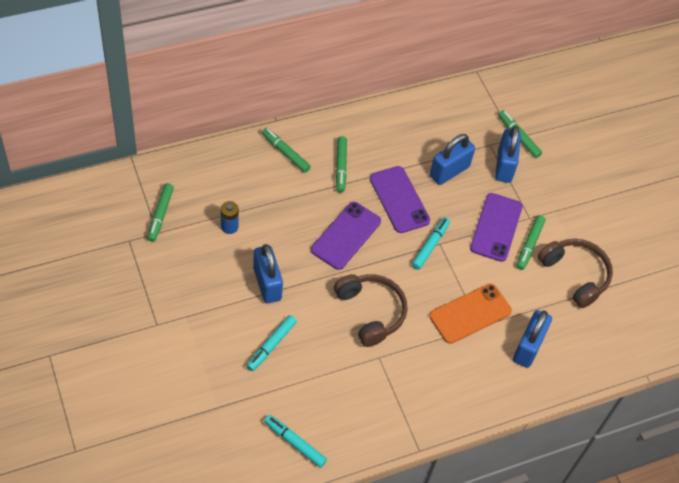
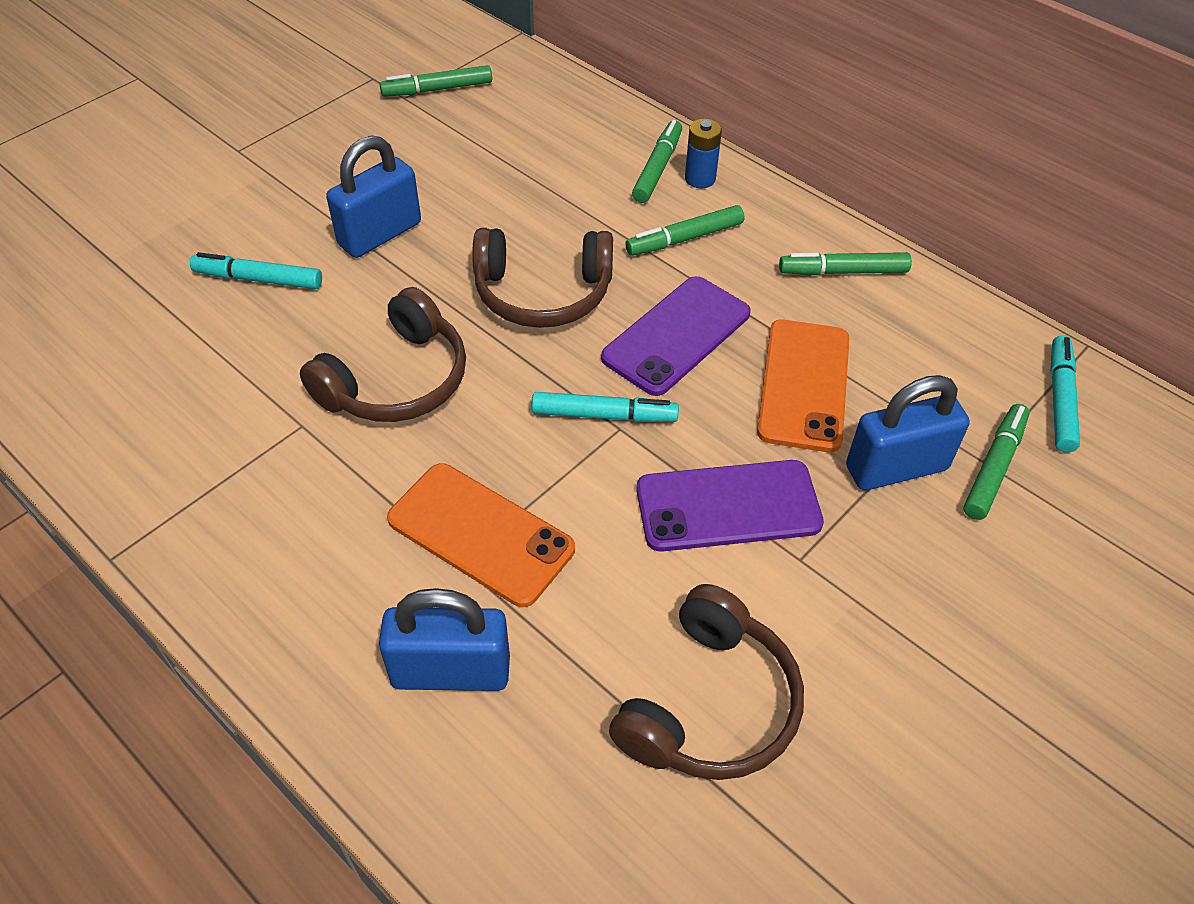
camera: 70 degrees right, 5 degrees down
(229, 227) = (464, 159): blue battery -> blue battery (700, 179)
(295, 443) = (70, 372): turquoise marker -> turquoise marker (1060, 399)
(346, 236) = (543, 293): purple phone -> brown headphones
(449, 171) = (803, 385): blue padlock -> orange phone
(529, 245) = (727, 582): green marker -> green marker (843, 271)

